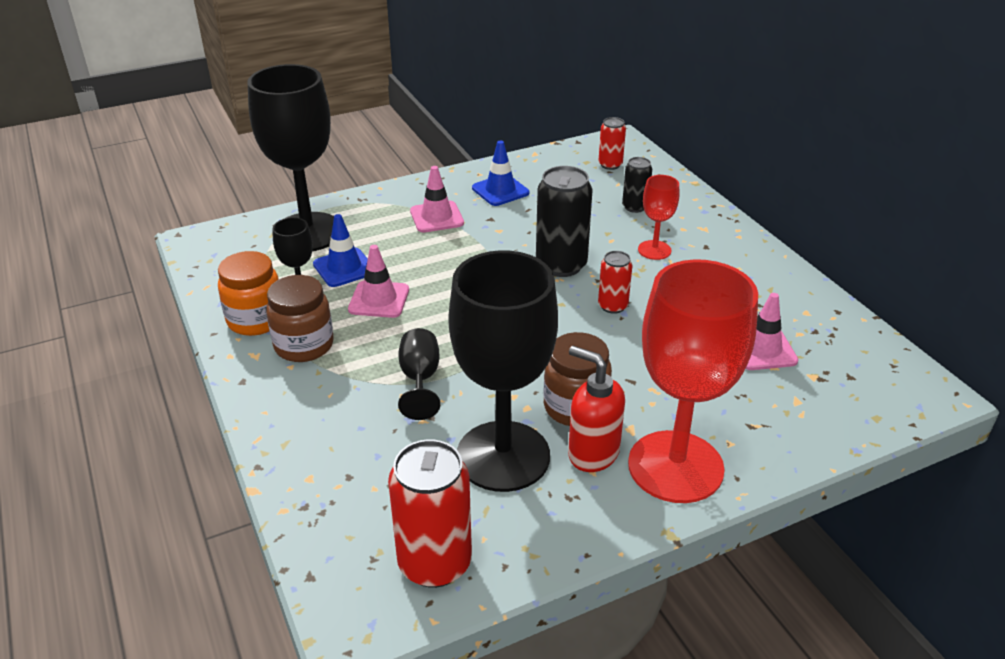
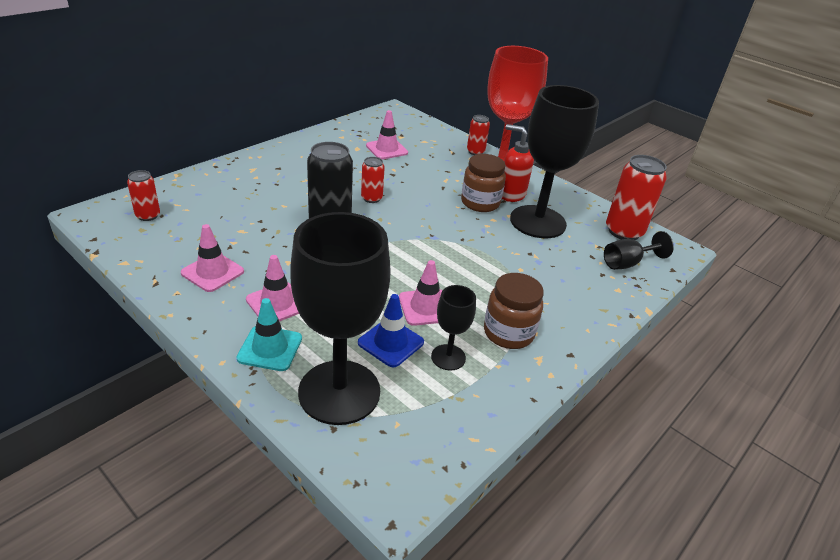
camera: 115 degrees left, 0 degrees up
(256, 320) = (498, 376): orange jar -> none
(380, 208) = (270, 348): none -> turquoise traffic cone
(420, 379) = (501, 265): black goblet -> black goblet (627, 263)
(500, 190) = (212, 272): blue traffic cone -> pink traffic cone
(592, 453) = (511, 194): red soap dispenser -> red soap dispenser turned 105 degrees clockwise
(634, 207) = (227, 198): black can -> none
(654, 250) = (291, 187): red goblet -> none
(754, 457) = (475, 152): none -> red can

